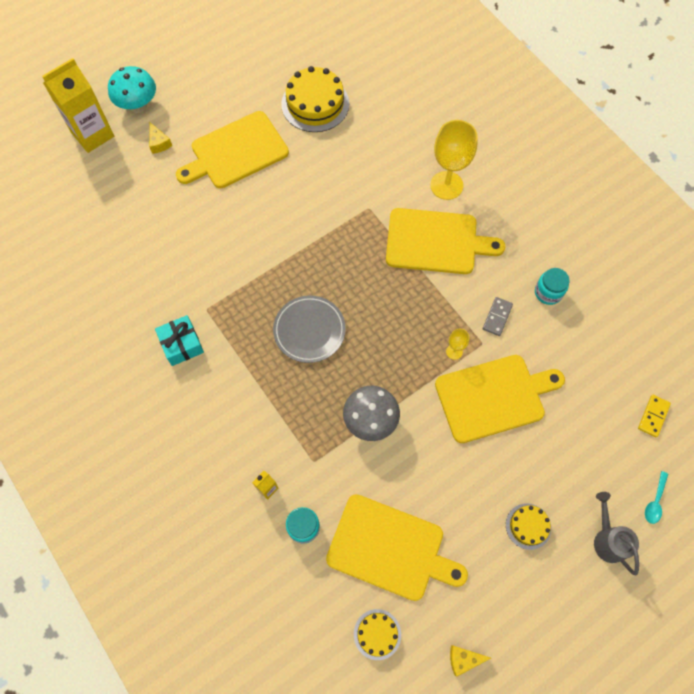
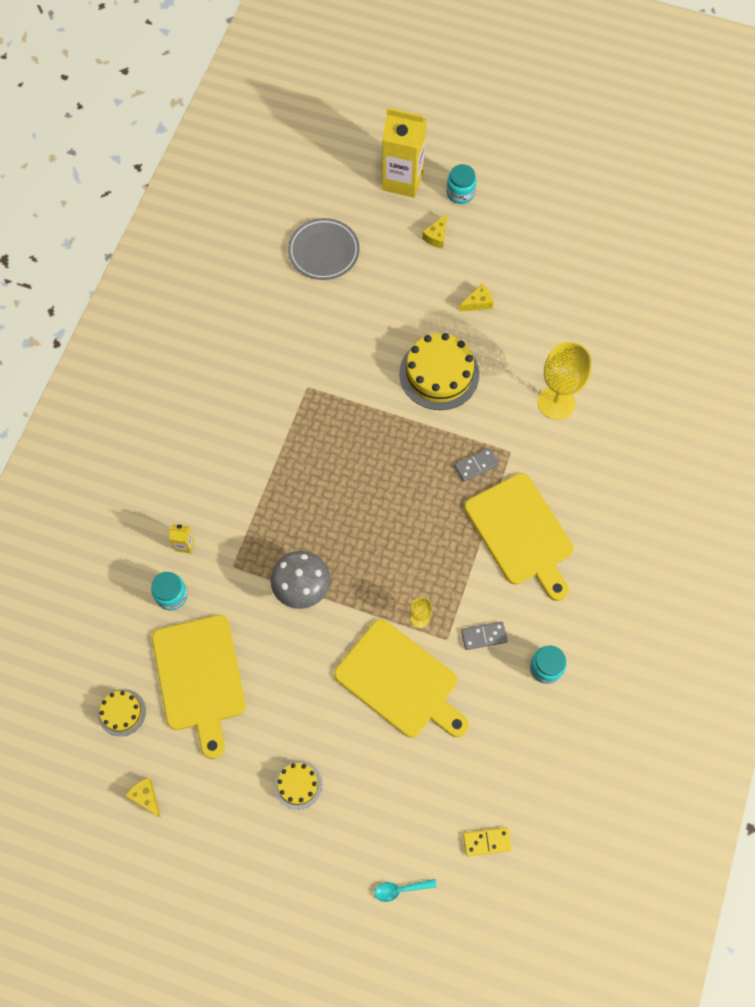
camera: 55 degrees right, 0 degrees up
(138, 106) = (460, 193): turquoise mushroom -> turquoise jar
(182, 344) = (262, 391): turquoise gift -> none
(236, 152) = (478, 303): yellow cutting board -> yellow cheese
(309, 330) = (349, 483): grey plate -> grey plate (324, 251)
(315, 104) = (584, 332): yellow cake -> yellow cake (439, 374)
(362, 236) = (476, 465): none -> grey domino
(446, 185) = (590, 504): yellow goblet -> yellow goblet (556, 403)
(607, 539) = (333, 864): grey watering can -> none

